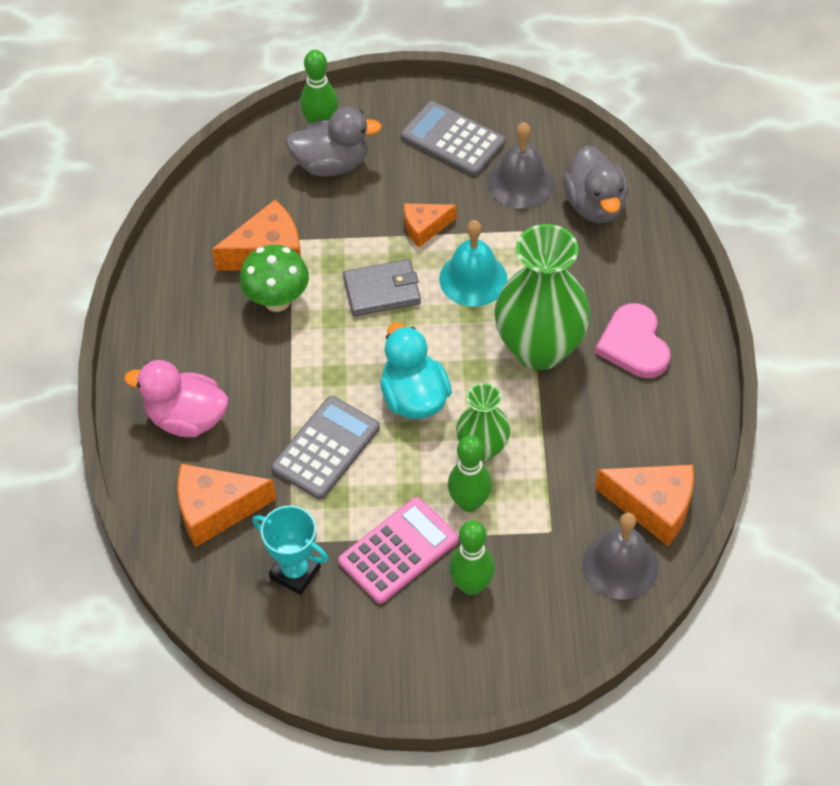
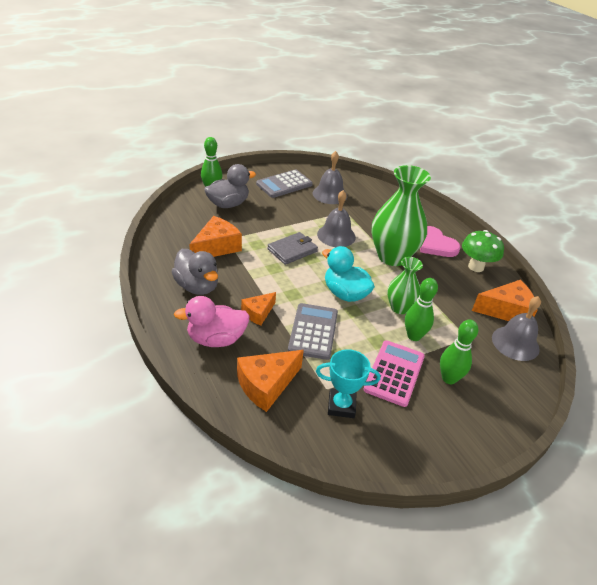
camera: 30 degrees left, 15 degrees down
(277, 301) = (236, 267): green mushroom -> green mushroom (476, 267)
(425, 227) = (295, 220): orange cheese -> orange cheese (258, 313)
(452, 139) = (284, 184): grey calculator -> grey calculator turned 45 degrees counterclockwise
(473, 279) = (336, 235): turquoise bell -> grey bell
(595, 205) = (371, 196): grey duck -> grey duck (197, 286)

